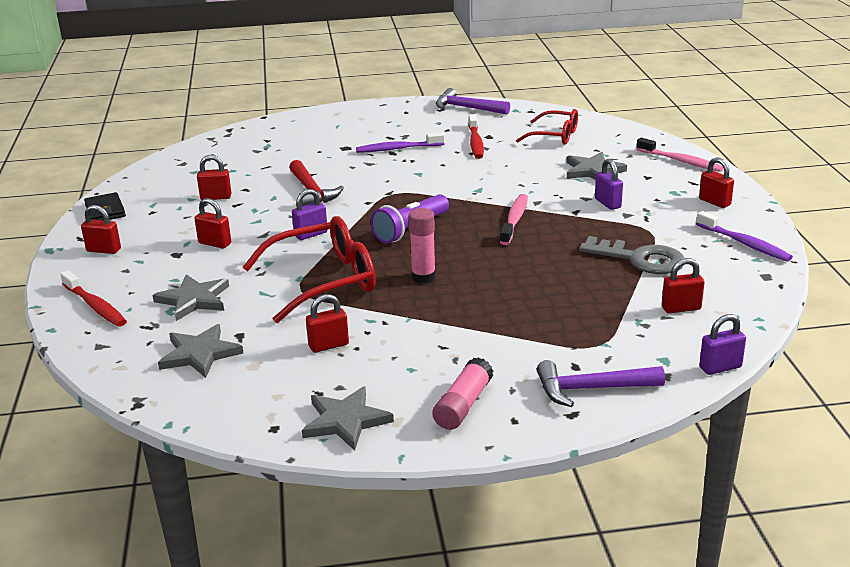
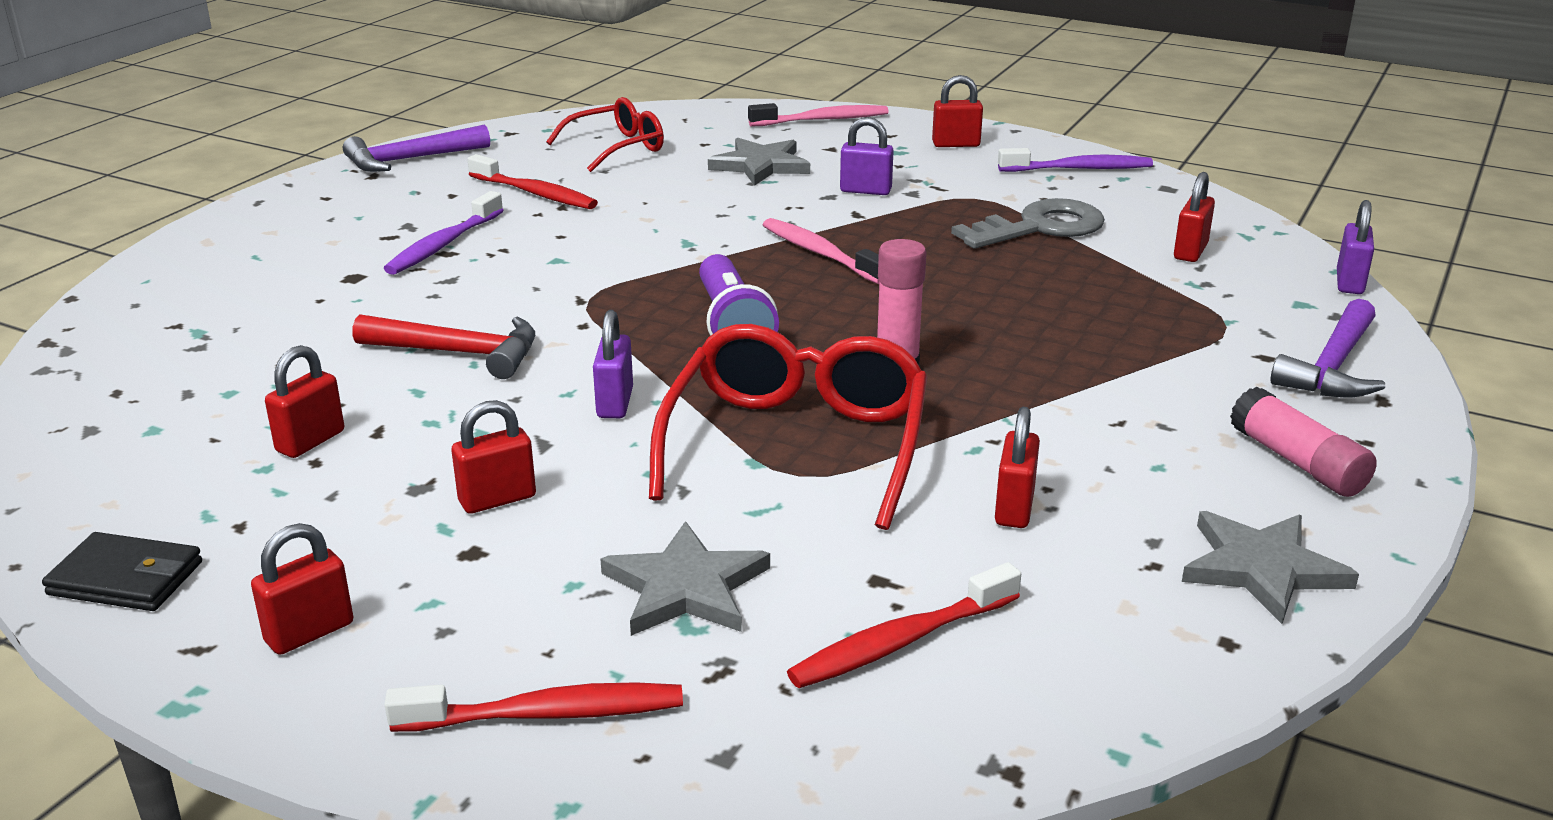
camera: 55 degrees left, 0 degrees up
(200, 354) = (900, 642): grey star -> red toothbrush

